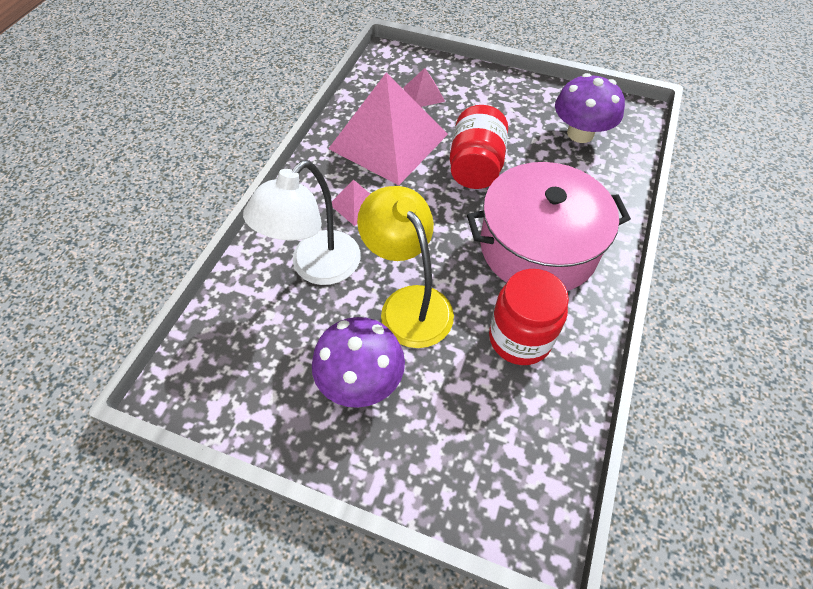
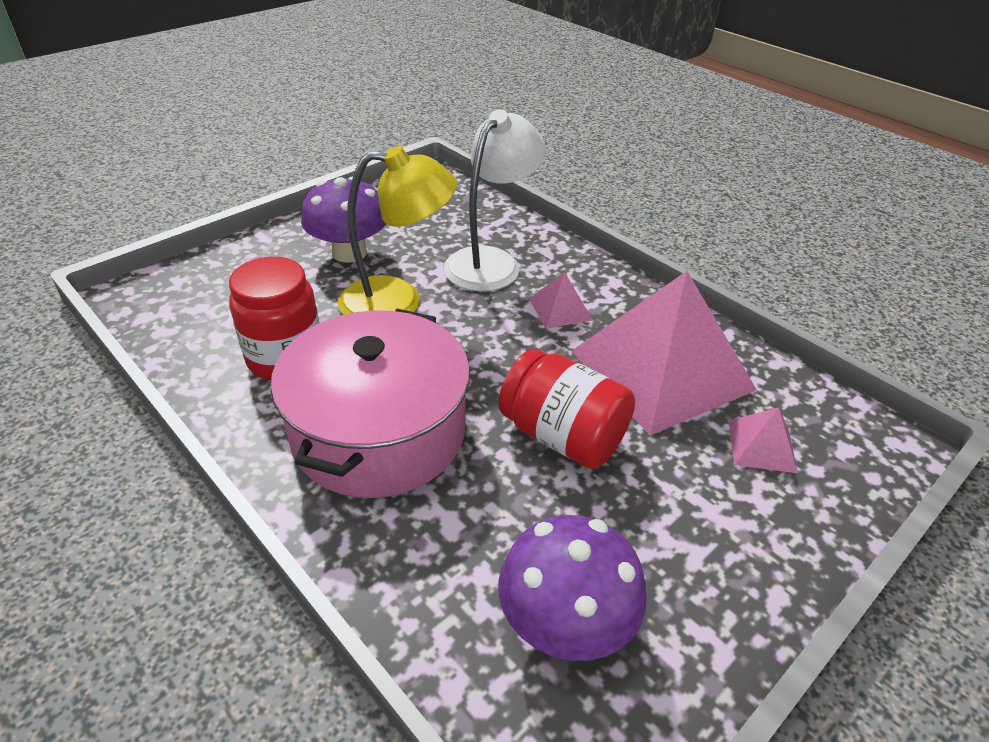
camera: 115 degrees right, 15 degrees down
(316, 268) = (491, 261): white lamp -> white lamp turned 60 degrees clockwise

